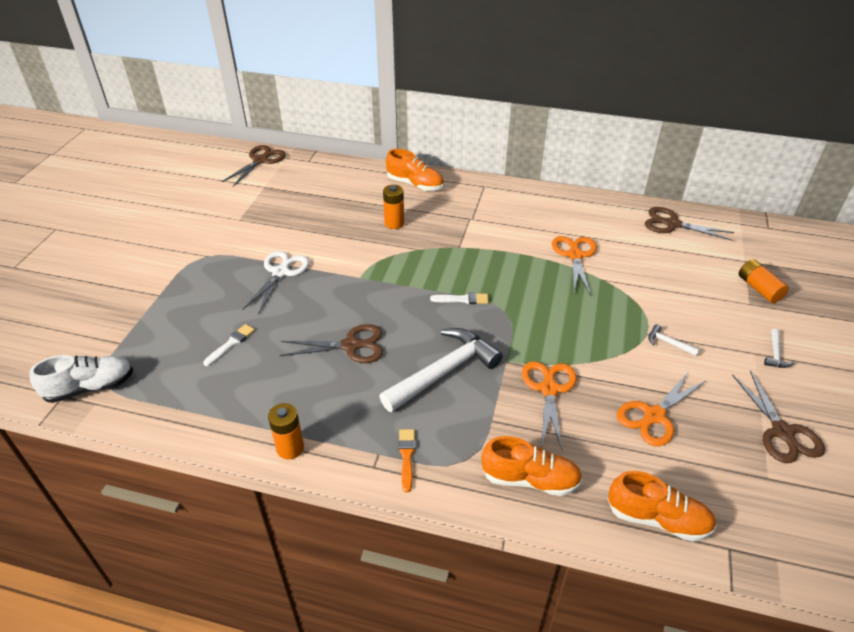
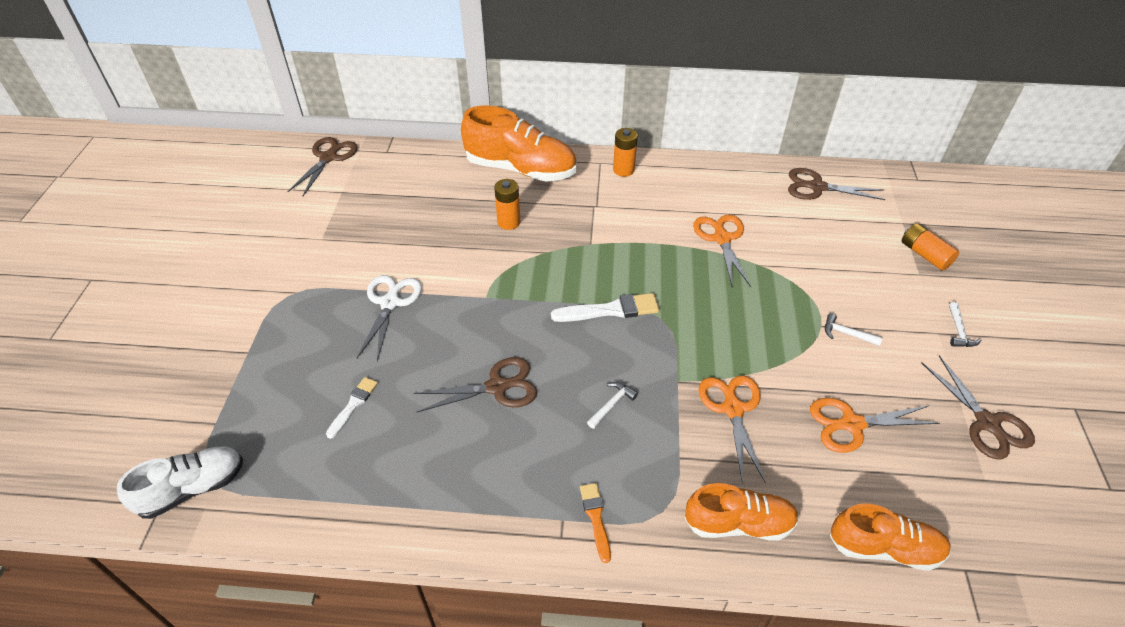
camera: 10 degrees left, 5 degrees up
(290, 448) = (458, 529): orange battery -> orange battery (623, 170)
(415, 184) = (520, 169): orange shoe -> orange shoe, size x1.59
(444, 372) = (612, 405): white hammer -> white hammer, size x0.41
(462, 299) = (610, 310): white brush -> white brush, size x1.61
(654, 416) = (852, 424): orange scissors -> orange scissors turned 45 degrees clockwise

